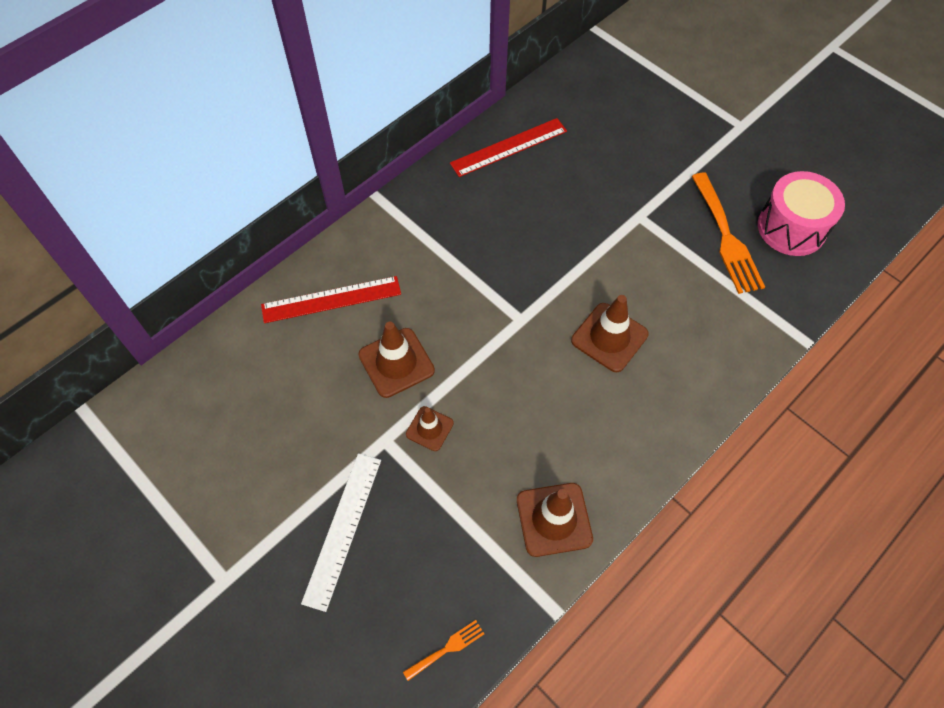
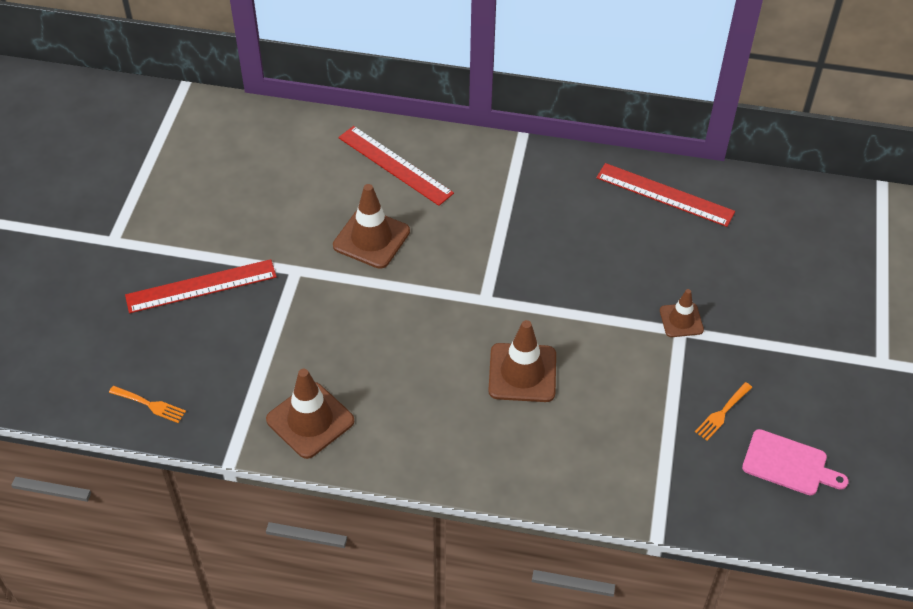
camera: 55 degrees right, 10 degrees down
(342, 529) = (201, 286): white ruler -> red ruler
(429, 428) = (328, 293): brown traffic cone -> brown traffic cone (681, 320)
(726, 238) = (722, 413): orange fork -> orange fork, size x0.47
(791, 228) = (788, 464): pink drum -> pink cutting board

